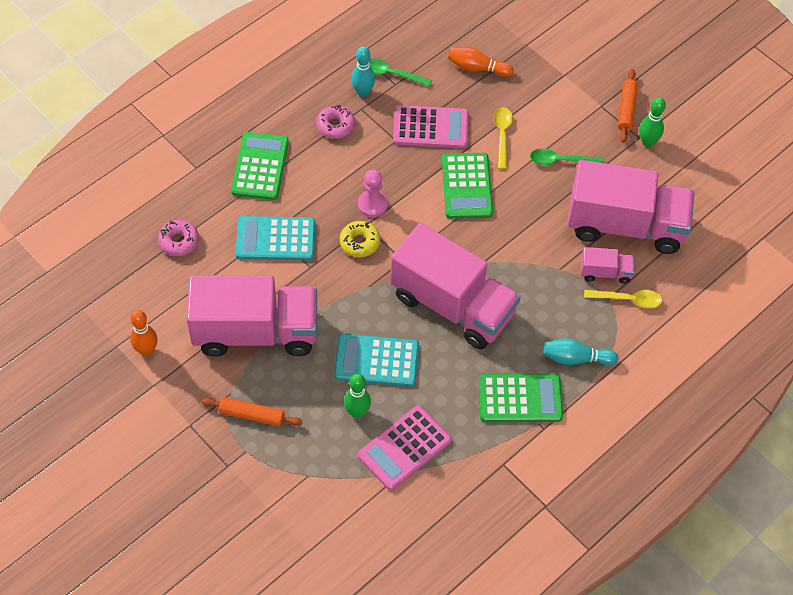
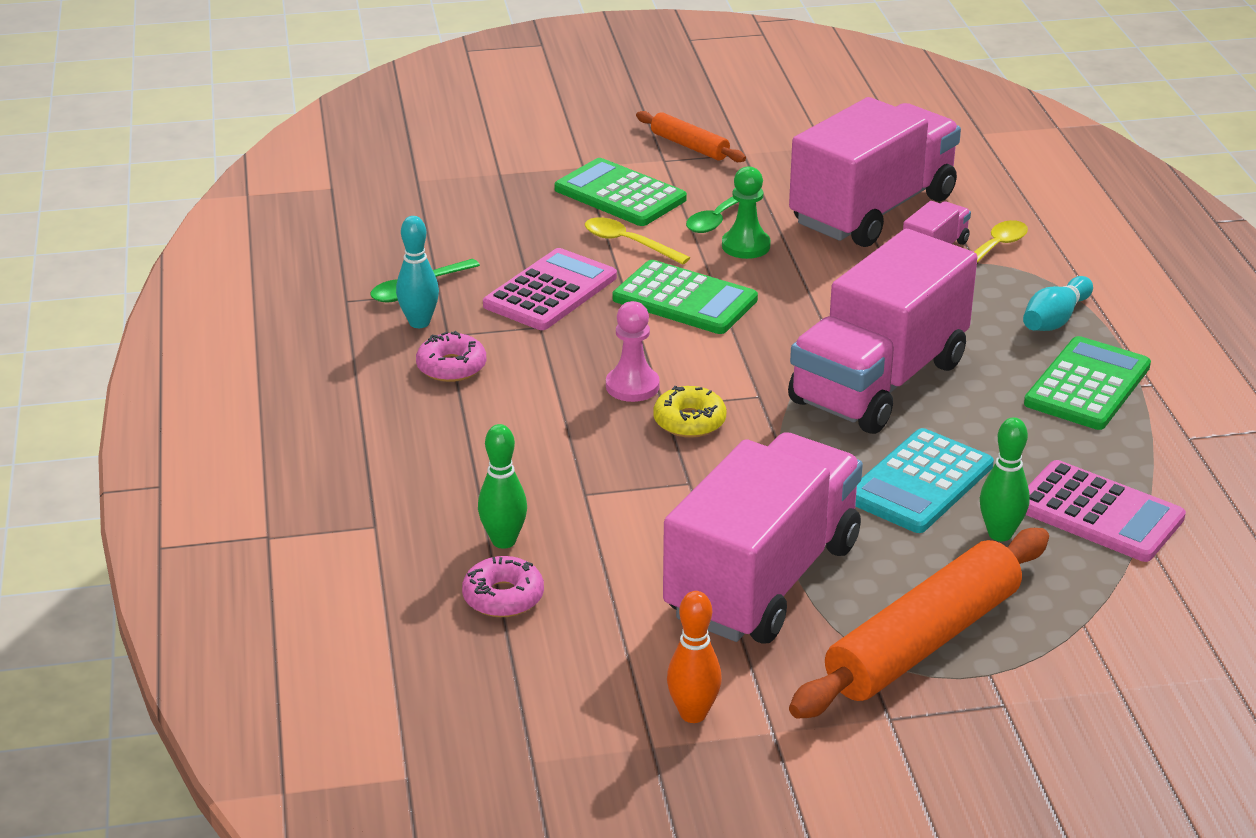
camera: 55 degrees left, 25 degrees down
(252, 415) = (922, 641): orange rolling pin -> orange rolling pin, size x1.94
(260, 166) = (447, 462): green calculator -> green calculator (620, 194)
(275, 239) = (602, 496): turquoise calculator -> none
(404, 448) = (1098, 513): pink calculator -> pink calculator turned 45 degrees counterclockwise
(452, 305) = (879, 382): pink truck -> pink truck turned 150 degrees clockwise
(477, 68) = (492, 221): orange bowling pin -> none
(540, 186) = (746, 246): none -> green pawn
(647, 142) = (757, 151): green bowling pin -> green bowling pin (504, 541)

